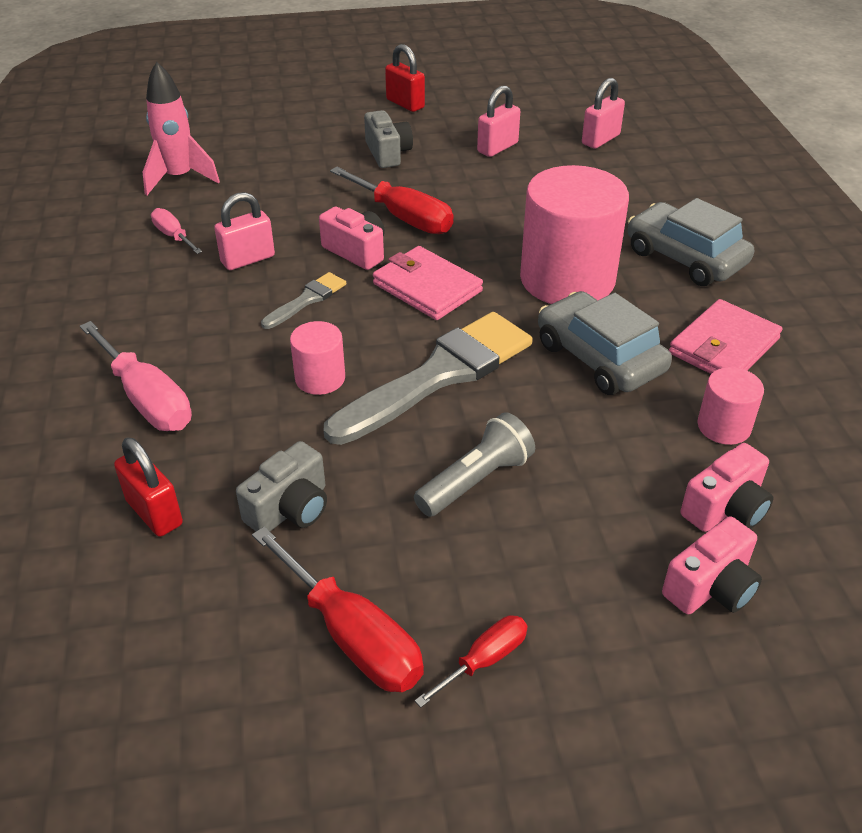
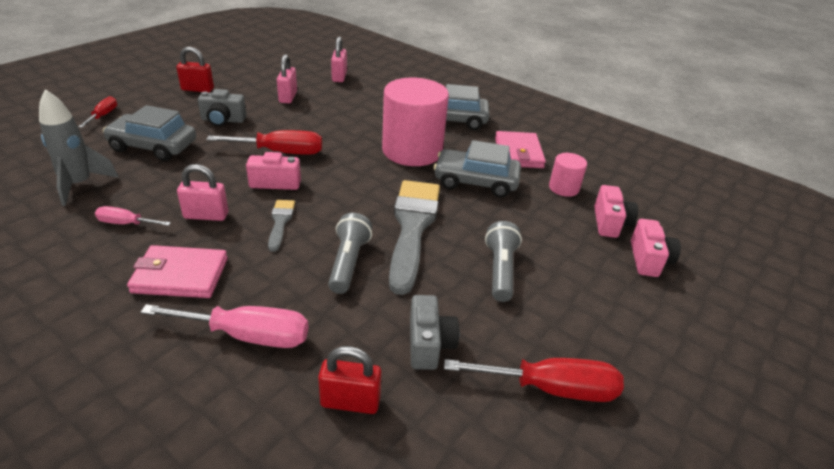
camera: 45 degrees left, 5 degrees down
(179, 178) = (80, 185): pink rocket -> grey rocket
(248, 259) = (206, 215): pink padlock -> pink padlock turned 75 degrees clockwise
(285, 160) = (153, 146): none -> grey car
(320, 378) = (348, 262): pink cylinder -> grey flashlight
(388, 153) = (223, 120): grey camera -> grey camera turned 150 degrees clockwise
(427, 287) = (345, 184): pink wallet -> pink wallet (180, 275)
(484, 660) = (618, 354): red screwdriver -> red screwdriver (103, 115)

